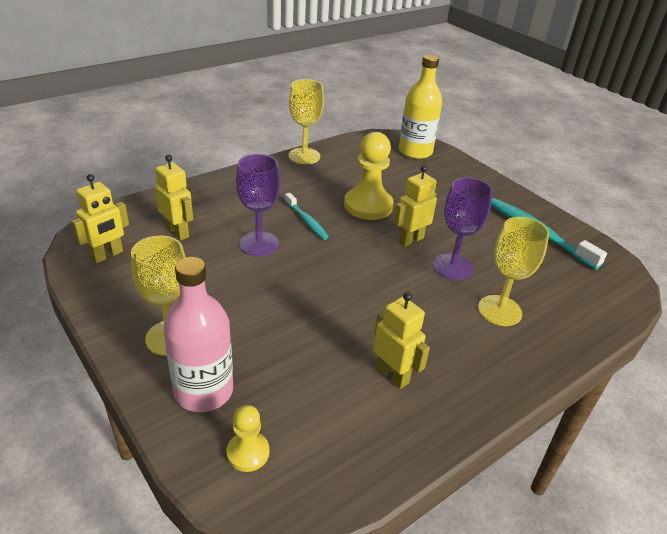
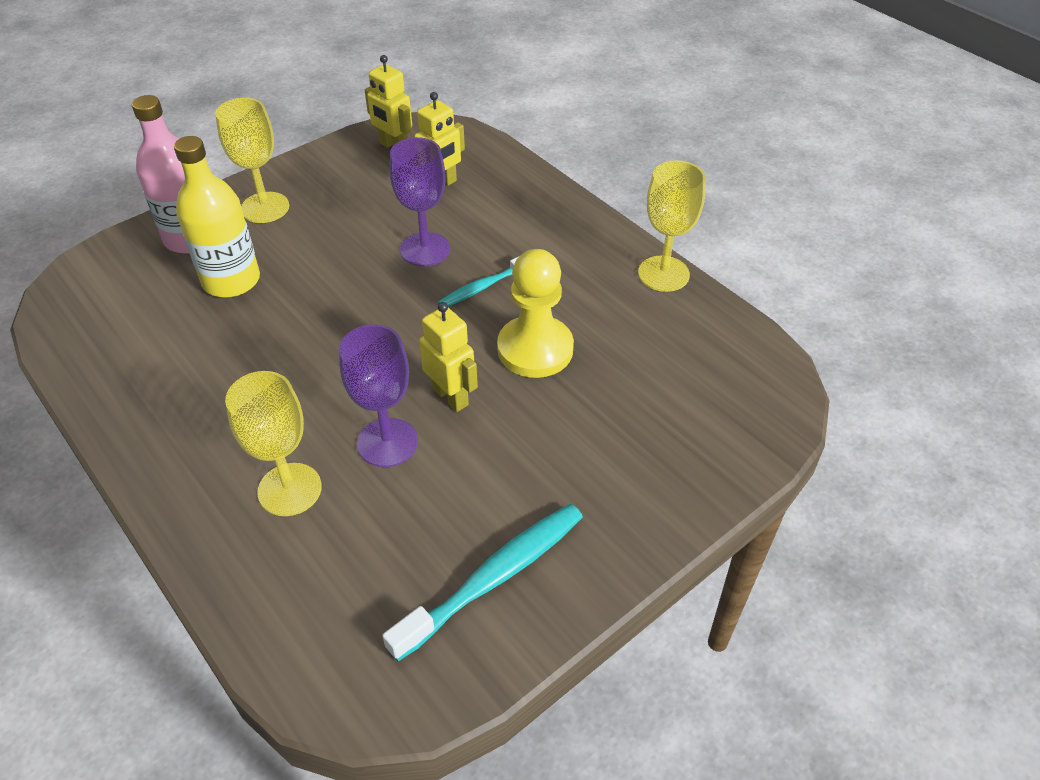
camera: 90 degrees right, 10 degrees up
(248, 452) = (115, 273): yellow pawn -> none
(392, 375) = (188, 371): yellow robot -> none
(415, 152) = (737, 414): yellow bottle -> yellow bottle (231, 280)

